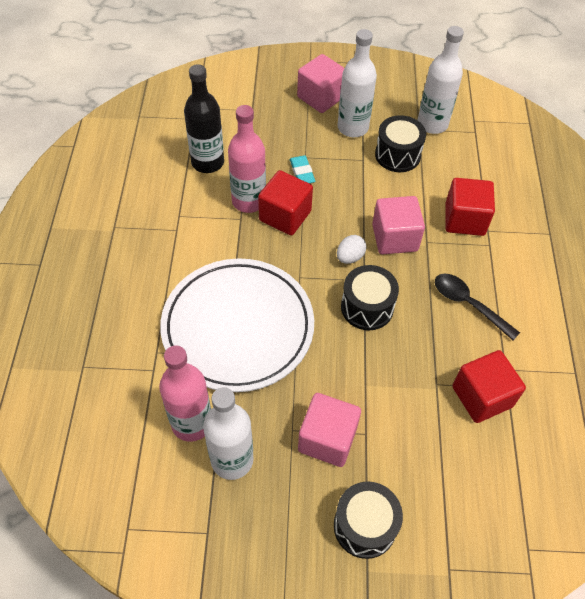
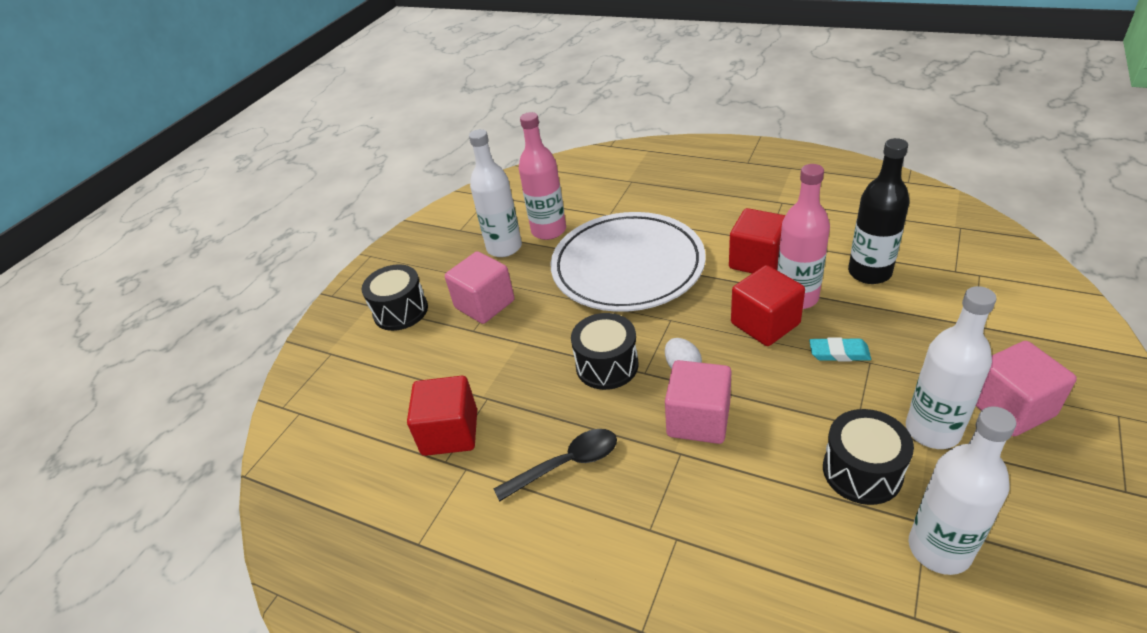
camera: 120 degrees right, 15 degrees down
(464, 219) = (706, 515): red cube -> red cube (757, 260)

